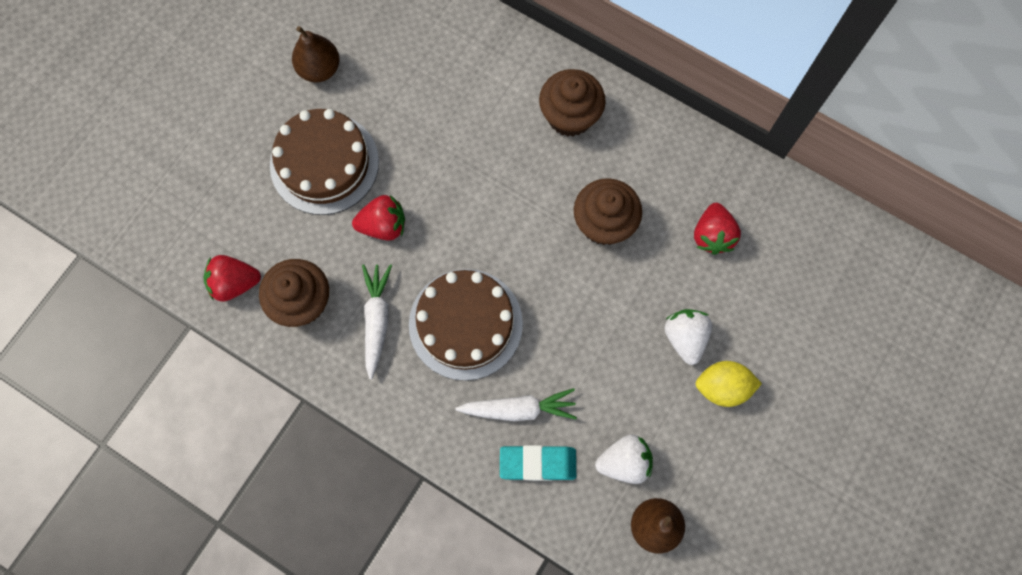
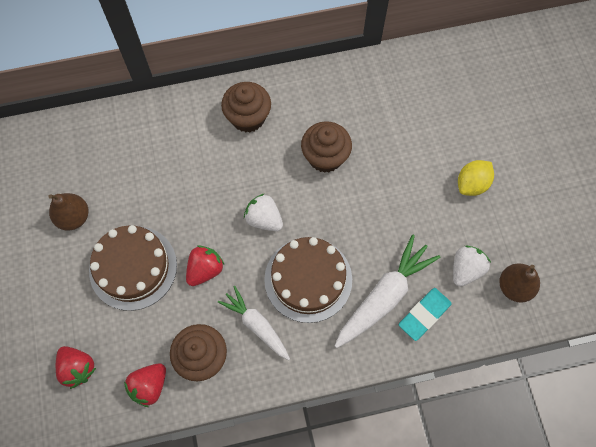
camera: 45 degrees left, 5 degrees down
(518, 409) = (384, 296): white carrot -> white carrot, size x1.53
(685, 338) = (428, 177): white strawberry -> white strawberry (264, 219)
(712, 235) = (386, 113): red strawberry -> red strawberry (78, 368)

